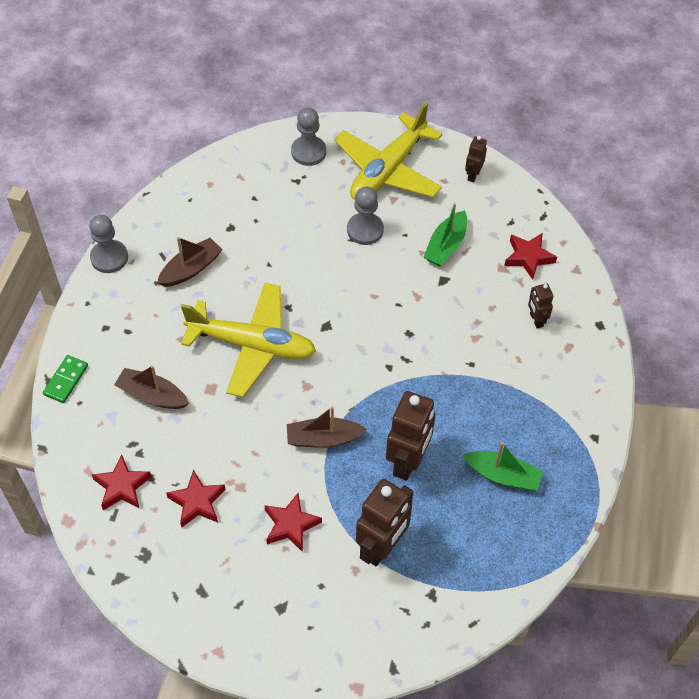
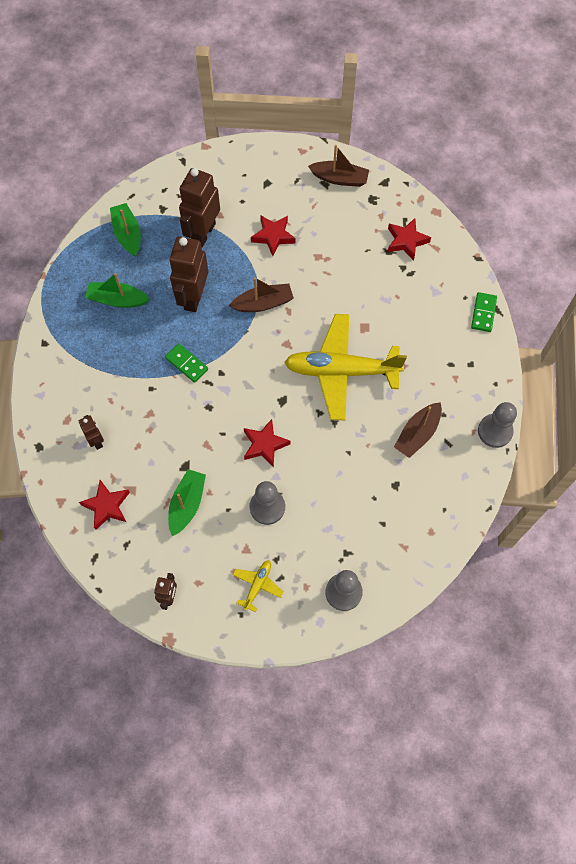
camera: 170 degrees right, 10 degrees up
(152, 395) = (409, 313): brown boat -> brown boat (339, 178)
(197, 502) = (347, 240): red star -> red star (264, 445)
(388, 170) = (257, 585): yellow plane -> yellow plane, size x0.43
(427, 383) = (186, 364): none -> green domino
(483, 564) = (128, 234): none -> green boat

